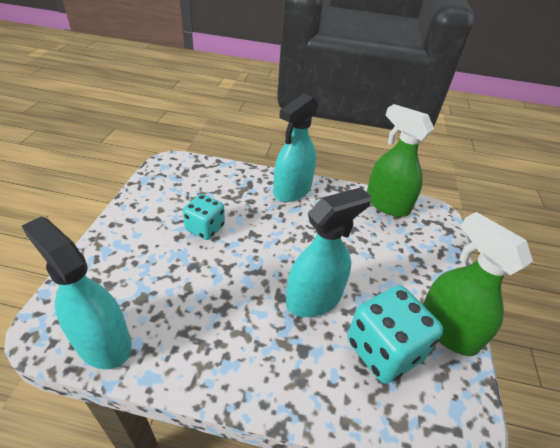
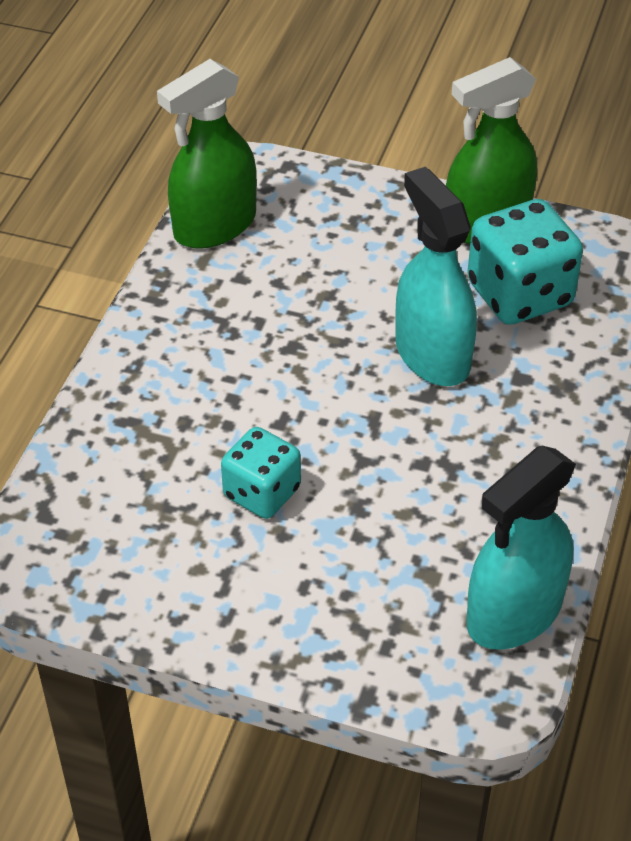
camera: 80 degrees left, 5 degrees up
(292, 190) = (157, 354): turquoise spray bottle -> none

